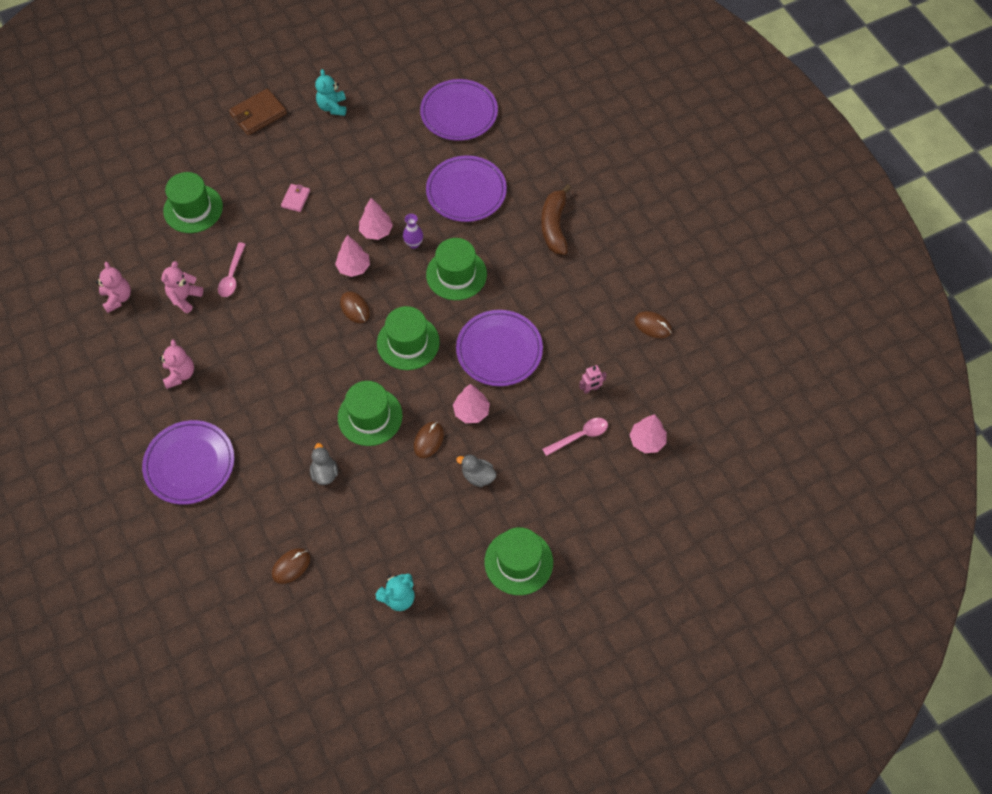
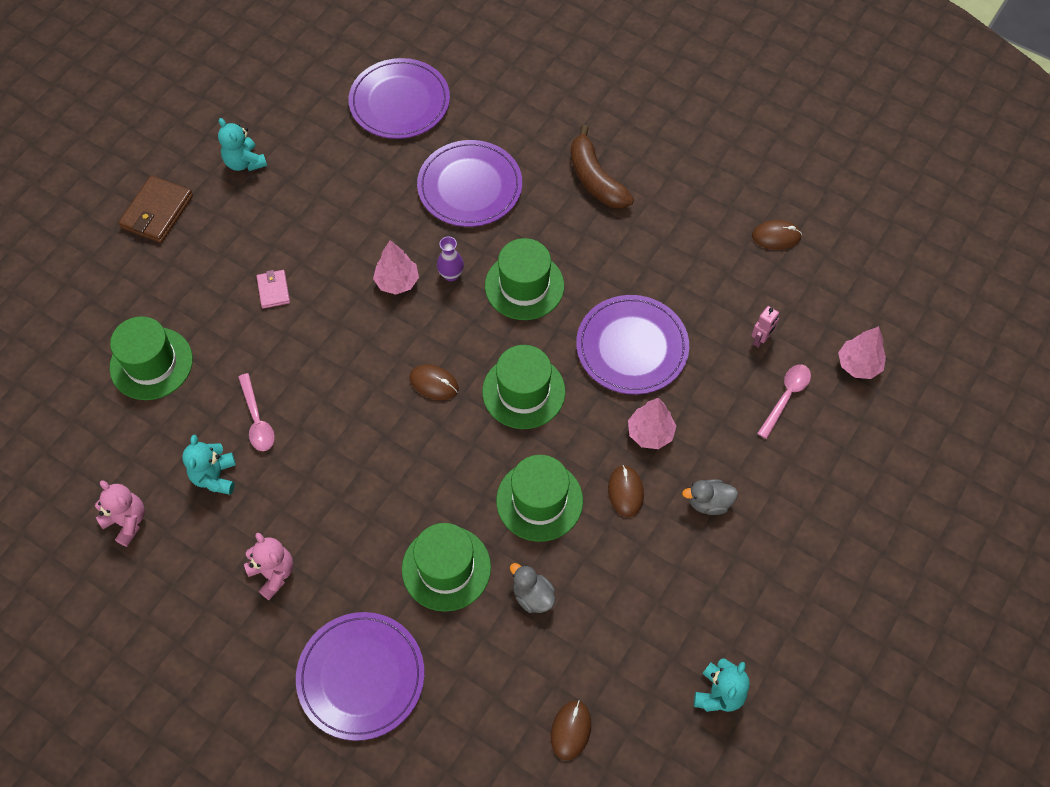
camera: 30 degrees left, 0 degrees up
(185, 298) = (215, 477): pink teddy bear -> turquoise teddy bear
(353, 267) = (399, 336): pink tree -> none
(518, 562) = (820, 575): green hat -> green hat (446, 568)

